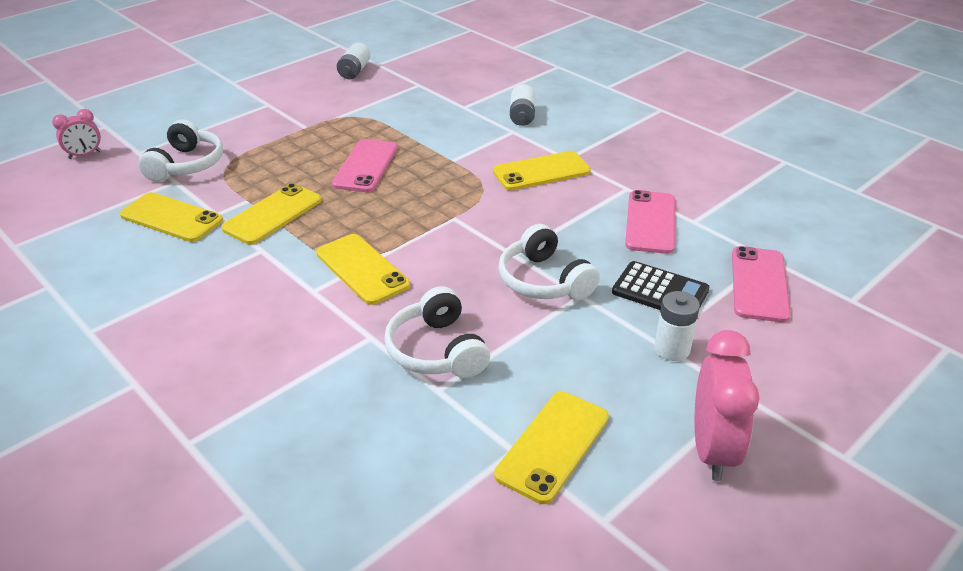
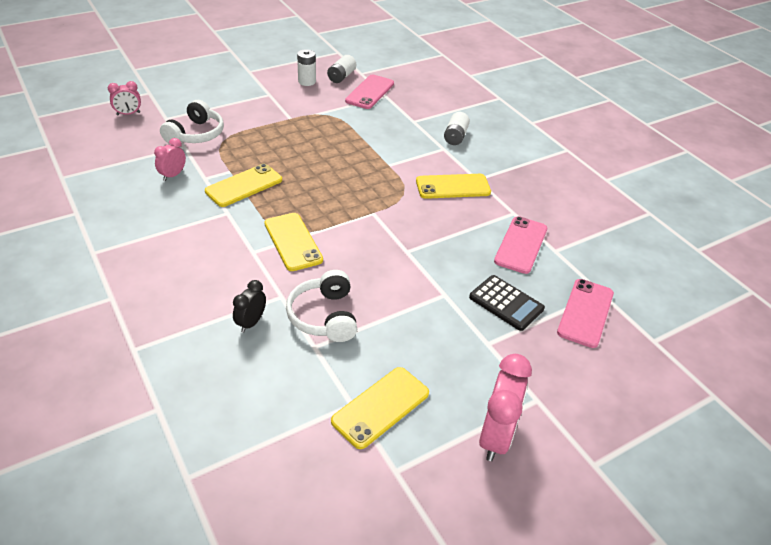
camera: 10 degrees right, 5 degrees up
(171, 218) = (173, 175): yellow phone -> pink clock
(341, 377) = (251, 322): none -> black clock
(366, 166) = (323, 158): pink phone -> pink phone (370, 92)
(544, 281) = (421, 277): white headphones -> none
(672, 349) = (497, 351): white battery -> white battery (307, 81)

